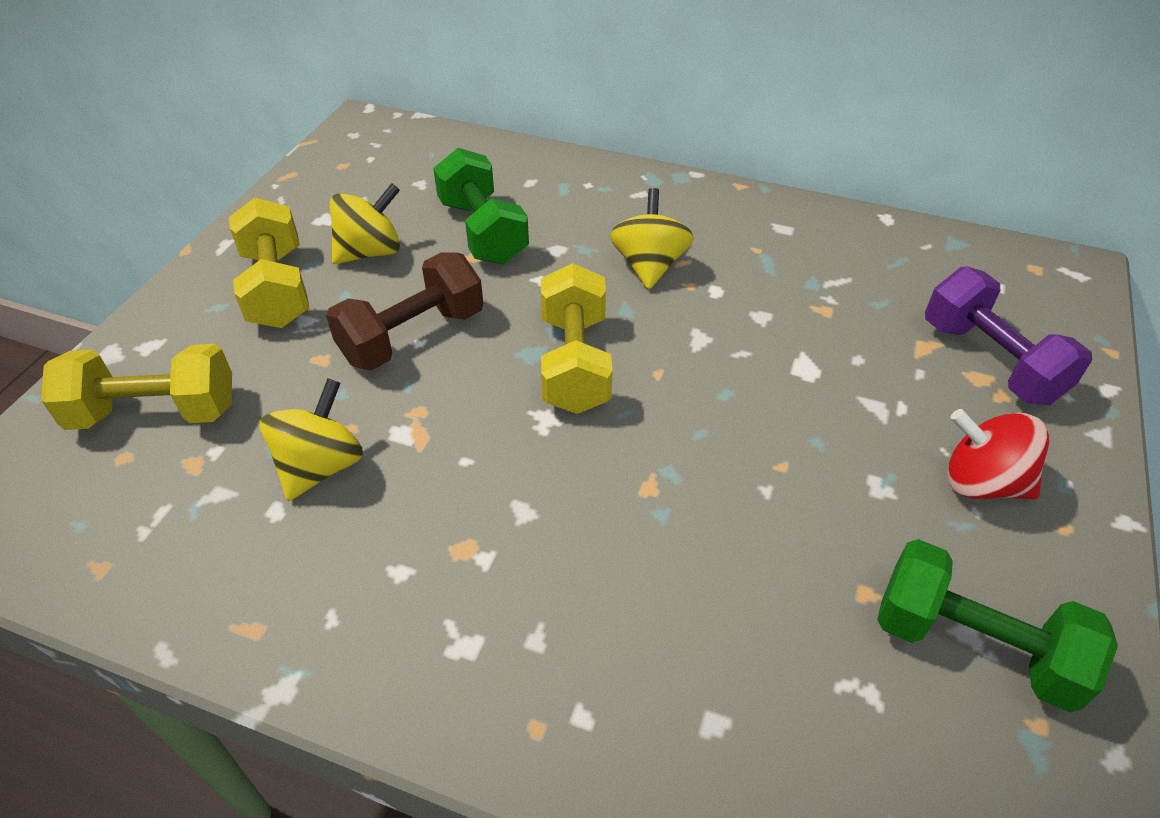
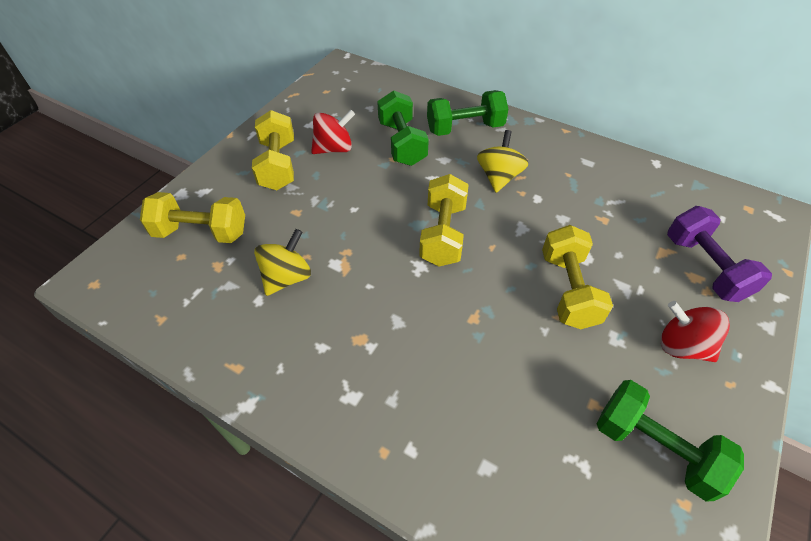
camera: 10 degrees right, 5 degrees up
(370, 252) = (334, 148): yellow spinning top -> red spinning top
(412, 336) = (350, 204): brown dumbbell -> none
(581, 198) = (465, 128): none -> green dumbbell
(791, 422) = (568, 290): none -> yellow dumbbell

